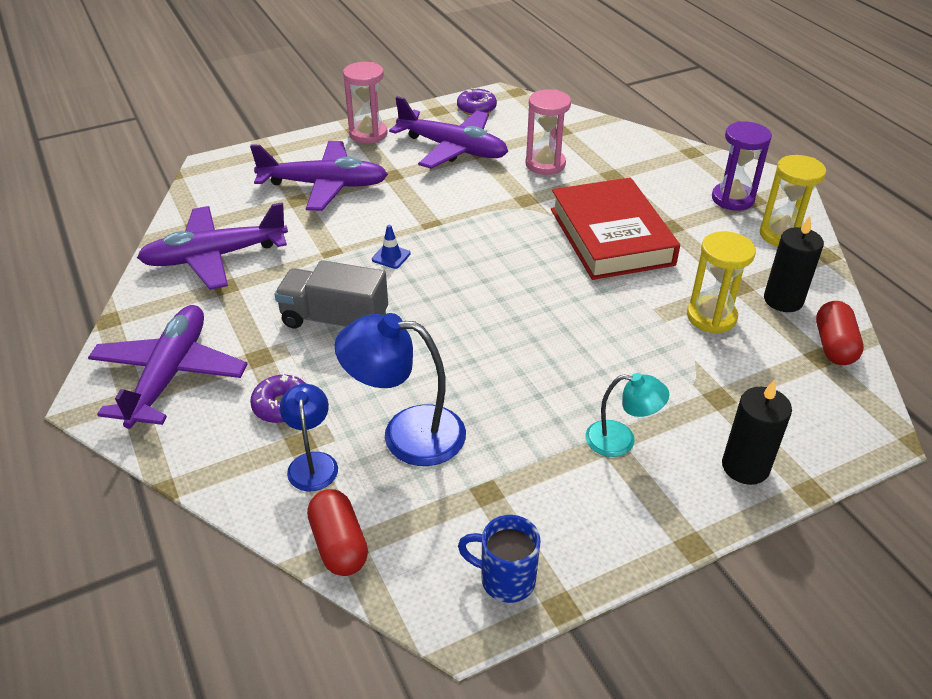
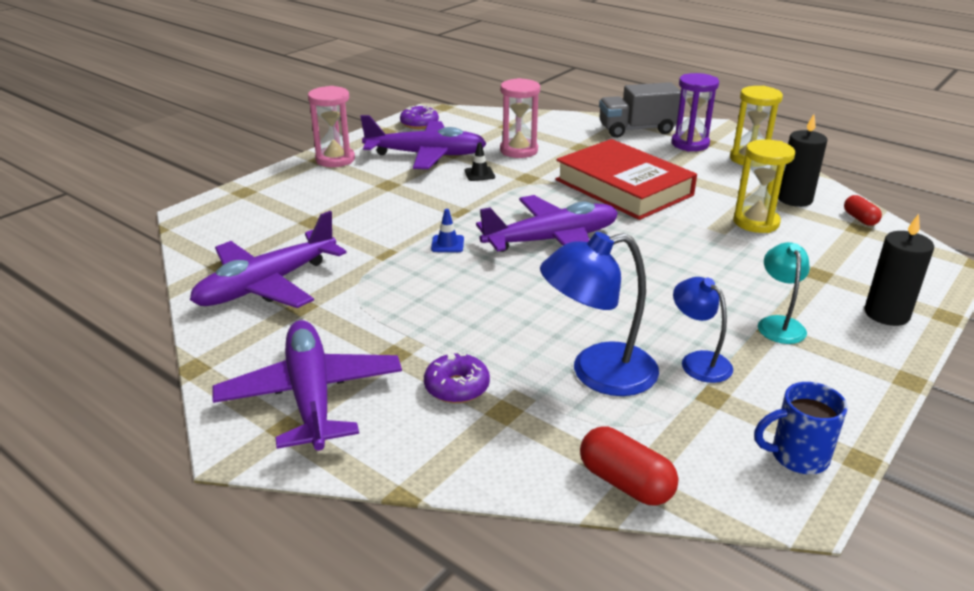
camera: 25 degrees left, 10 degrees down
(312, 463) = (533, 424): blue lamp -> blue lamp (698, 361)
(324, 185) = (329, 205): purple plane -> purple plane (552, 240)
(335, 320) = (441, 304): grey truck -> grey truck (637, 129)
(484, 184) = (479, 174): none -> black traffic cone
(621, 440) = (778, 324): turquoise lamp -> turquoise lamp turned 75 degrees counterclockwise
(833, 346) = (860, 219): red capsule -> red capsule, size x0.64

